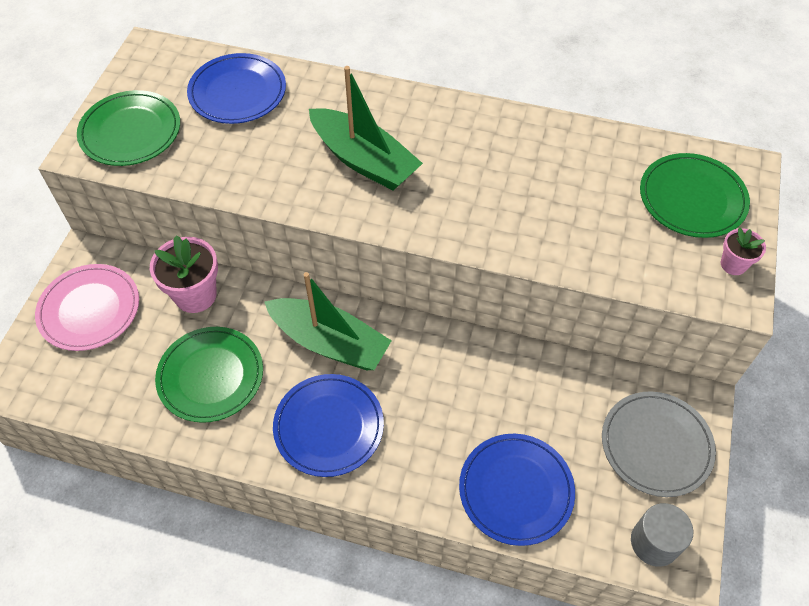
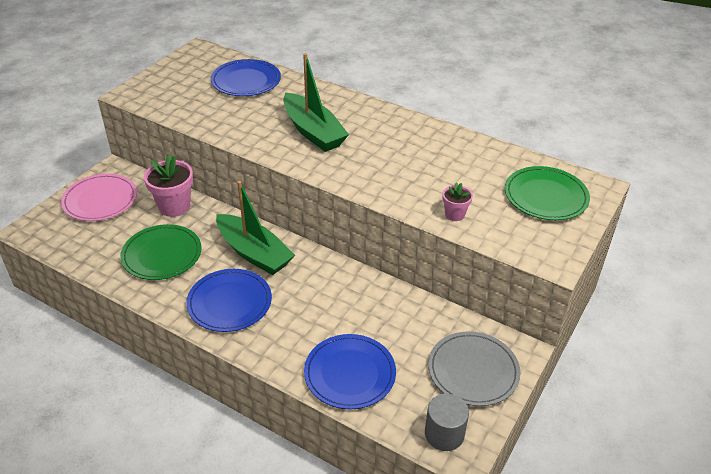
camera: 15 degrees right, 15 degrees down
(130, 131) = (165, 90): green plate -> none
(733, 264) = (560, 241): pink flower pot -> pink flower pot (454, 214)

